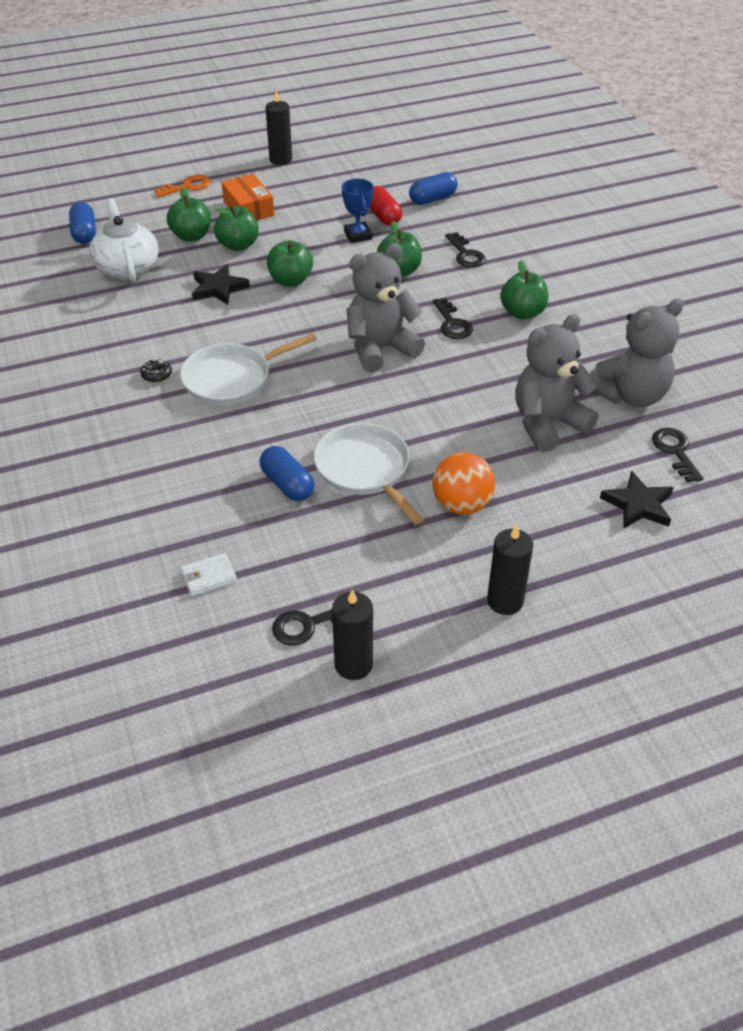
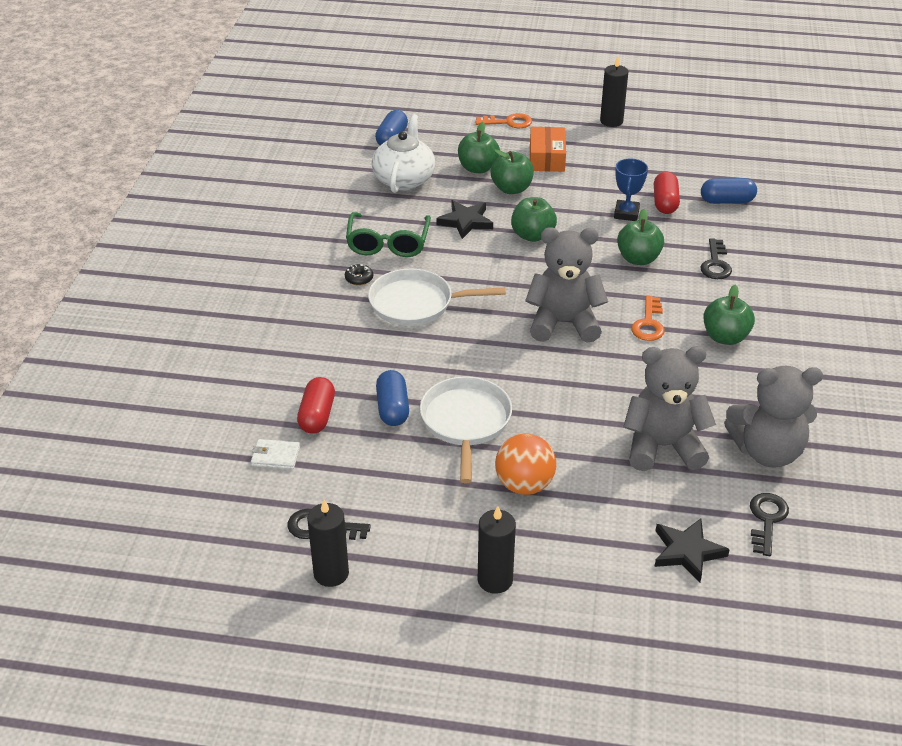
camera: 30 degrees right, 5 degrees down
(159, 332) = (388, 243): none -> green glasses
(219, 520) = (317, 416): none -> red capsule
(452, 323) = (648, 323): black key -> orange key

